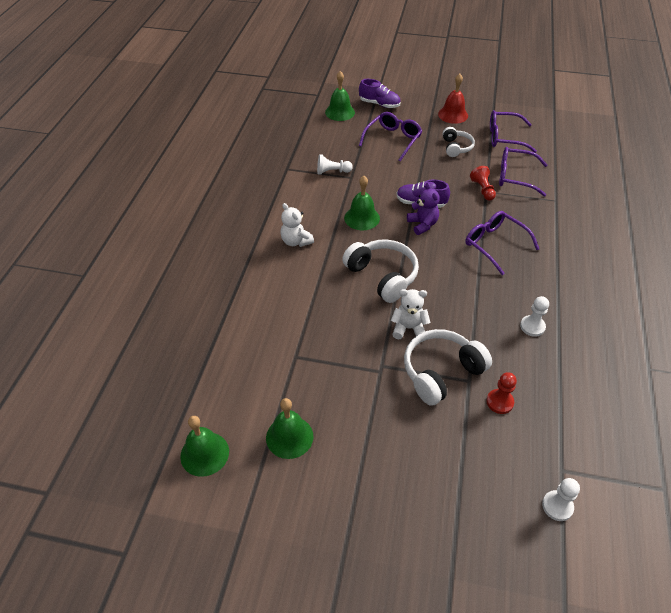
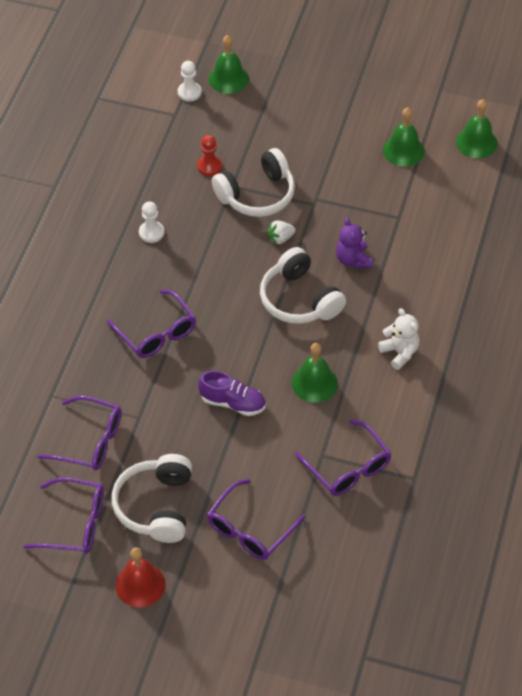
camera: 175 degrees left, 5 degrees up
(332, 172) = (348, 468): white pawn -> purple glasses
(340, 112) = (328, 604): green bell -> green bell (228, 78)
(379, 104) = (258, 621): purple shoe -> none
(408, 328) = (280, 238): white teddy bear -> white strawberry
(422, 224) = (238, 368): purple teddy bear -> purple teddy bear (353, 260)
(456, 147) = (156, 506): white headphones -> white headphones, size x1.68
(482, 189) = (143, 420): red pawn -> none

